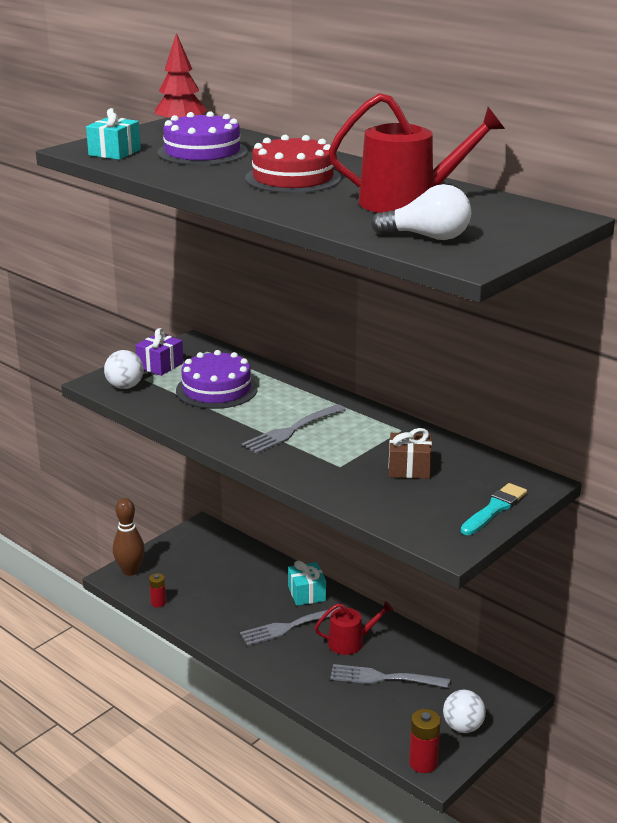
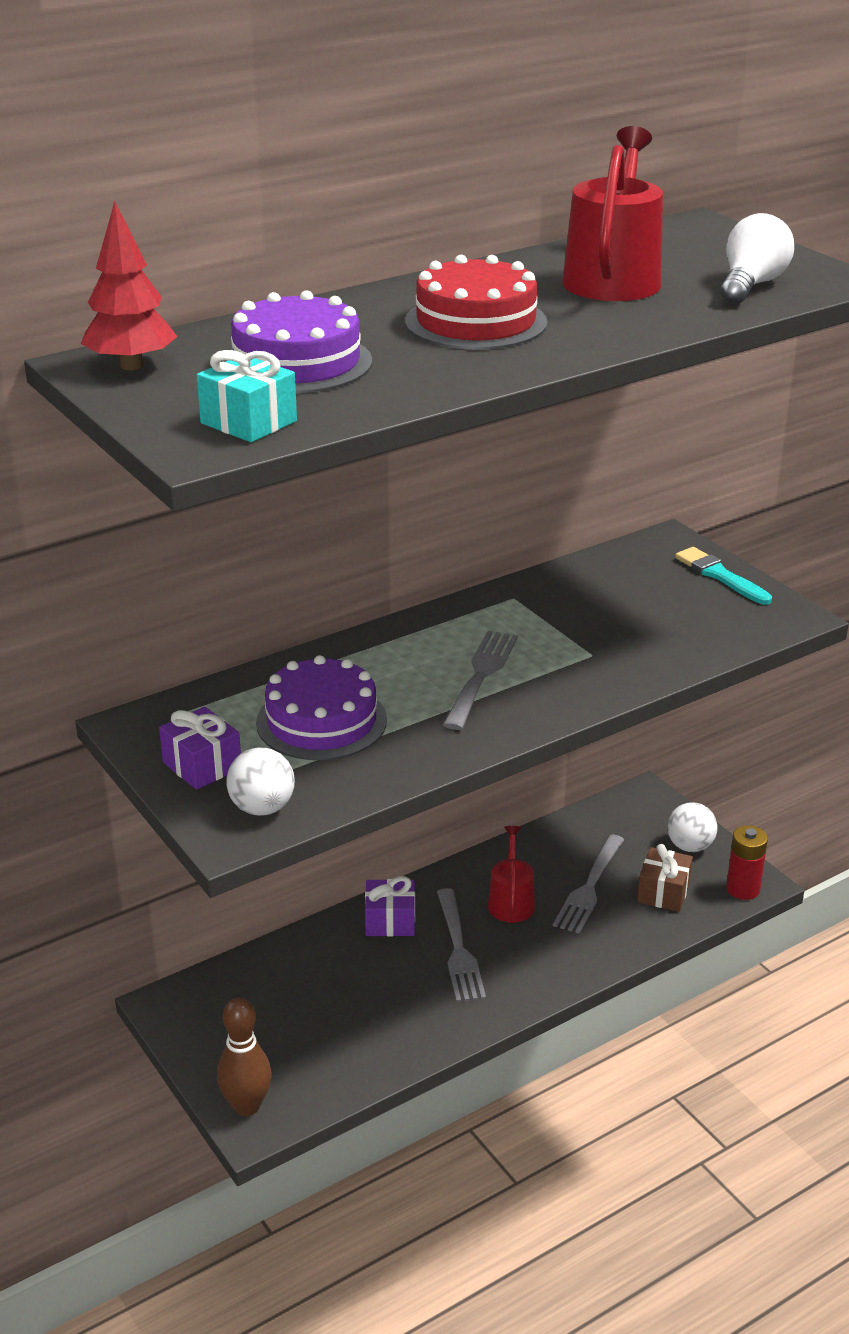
camera: 75 degrees left, 5 degrees up
(158, 603) = (348, 1081): red battery -> none
(291, 430) = (481, 676): grey fork -> grey fork turned 135 degrees counterclockwise
(306, 593) = (390, 921): turquoise gift -> purple gift
(409, 468) = (613, 609): brown gift -> brown gift (663, 892)

